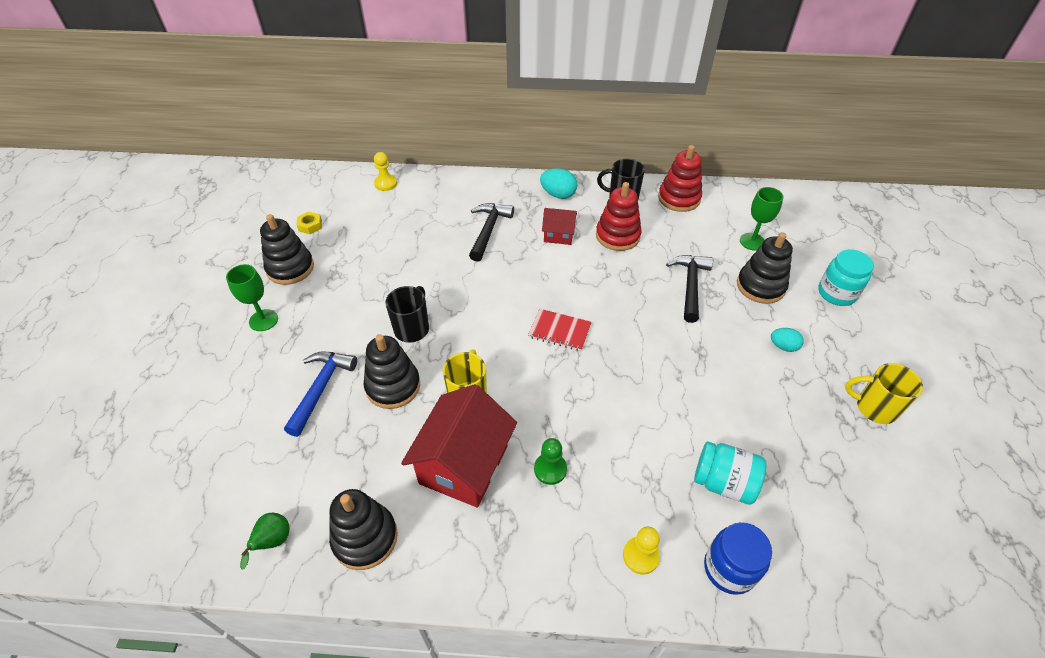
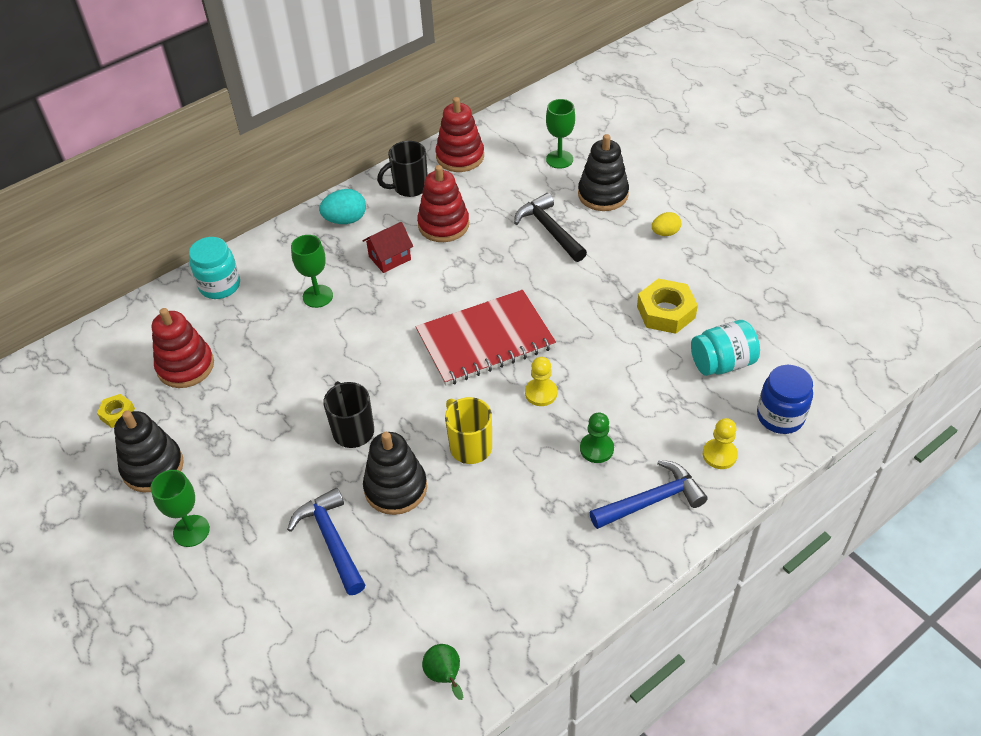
camera: 40 degrees left, 0 degrees up
(365, 538) = (515, 609): black stacking toy -> none
(372, 223) = (185, 366): none -> red stacking toy
(385, 183) = (148, 319): yellow pawn -> yellow pawn (541, 393)
(464, 464) = (528, 498): red house -> none
(488, 230) = (317, 296): black hammer -> green goblet
(547, 545) = (651, 500): none -> blue hammer
(559, 331) = (485, 340): red notebook -> red notebook, size x1.93
(718, 407) = (666, 312): none -> yellow nut
(783, 346) = (665, 233): turquoise egg -> yellow egg
(836, 293) = (662, 164): turquoise jar -> turquoise jar (220, 285)
(874, 408) = (765, 237): yellow mug -> none

